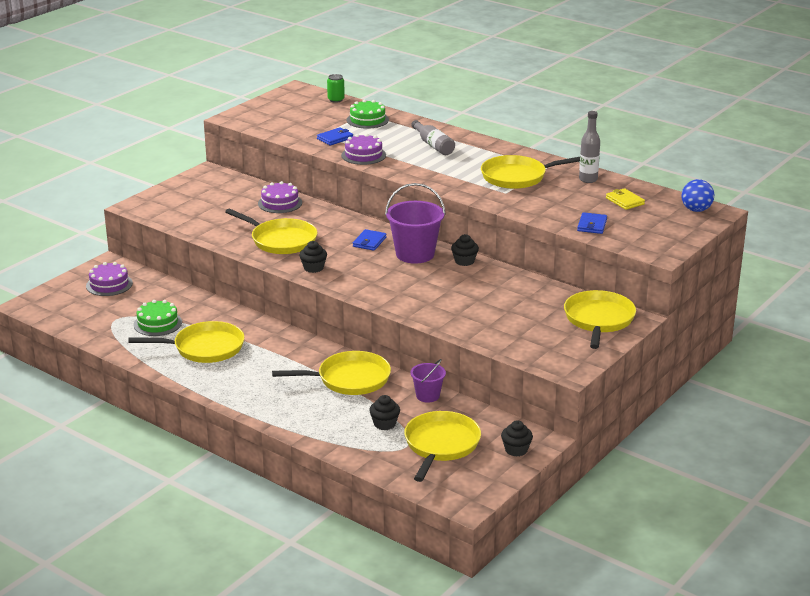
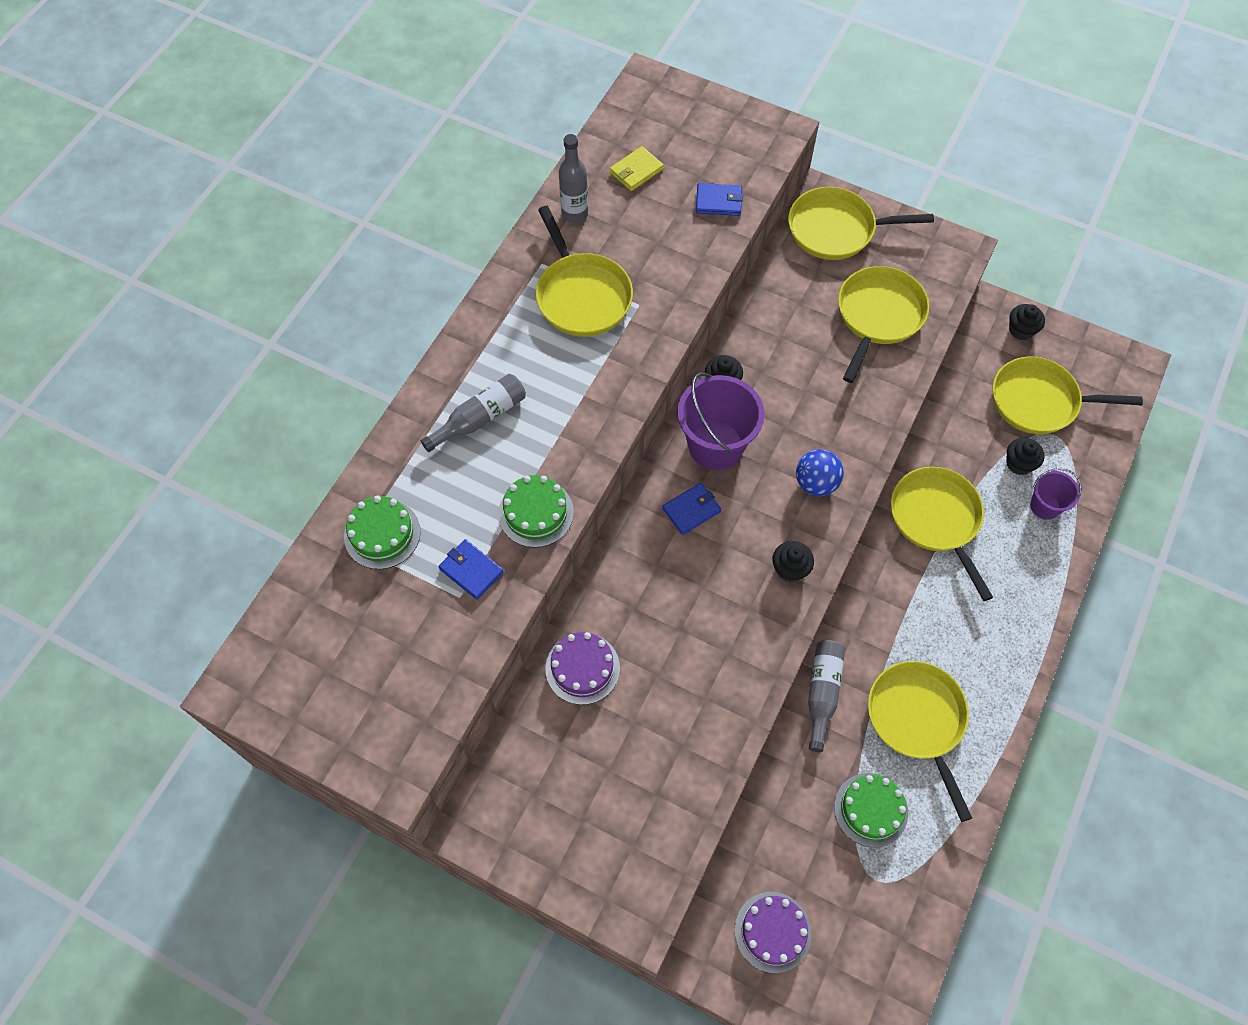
camera: 100 degrees left, 35 degrees up
(241, 317) = (822, 693): none -> grey bottle
(281, 240) = (714, 635): yellow pan -> yellow pan (878, 316)
(336, 100) = (288, 605): green can -> none
(363, 155) = (536, 513): purple cake -> green cake
(369, 242) = (691, 510): blue wallet -> blue wallet turned 45 degrees counterclockwise
(427, 396) = (944, 428): purple bucket -> purple bucket (1045, 506)
(696, 210) = (646, 99): blue ball -> blue ball (816, 483)

